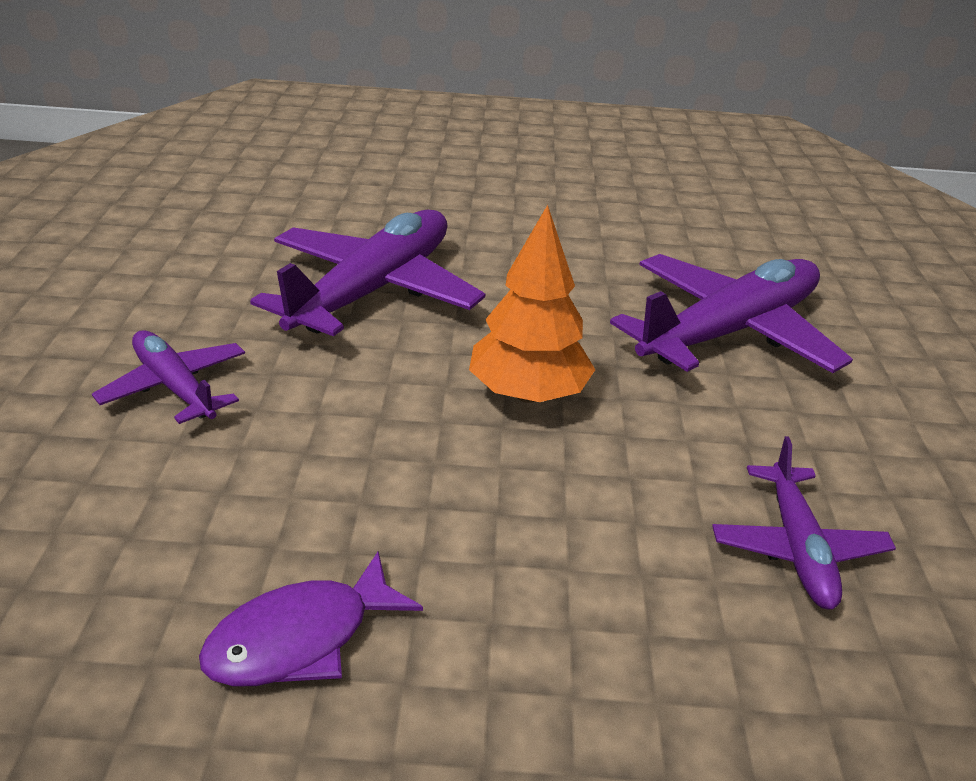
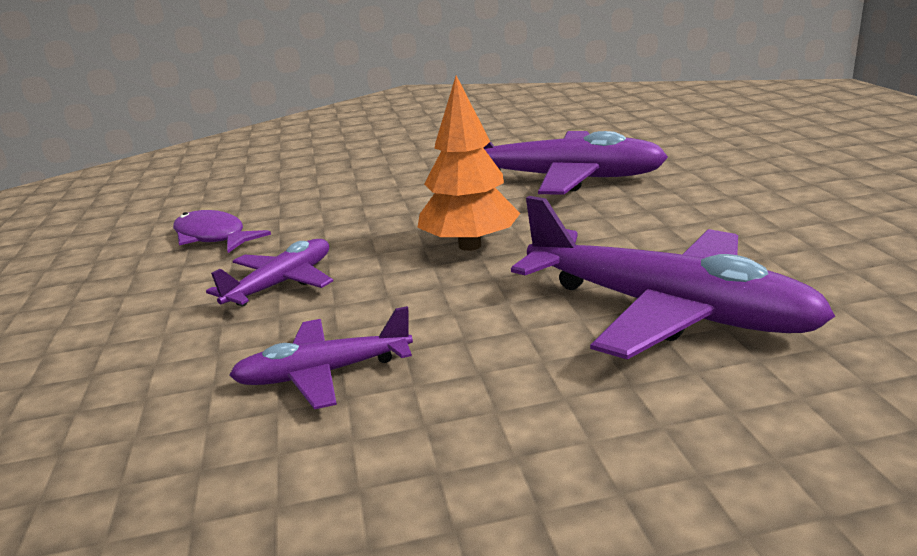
camera: 80 degrees right, 10 degrees down
(175, 387) = (404, 167): purple plane -> purple plane (281, 284)

